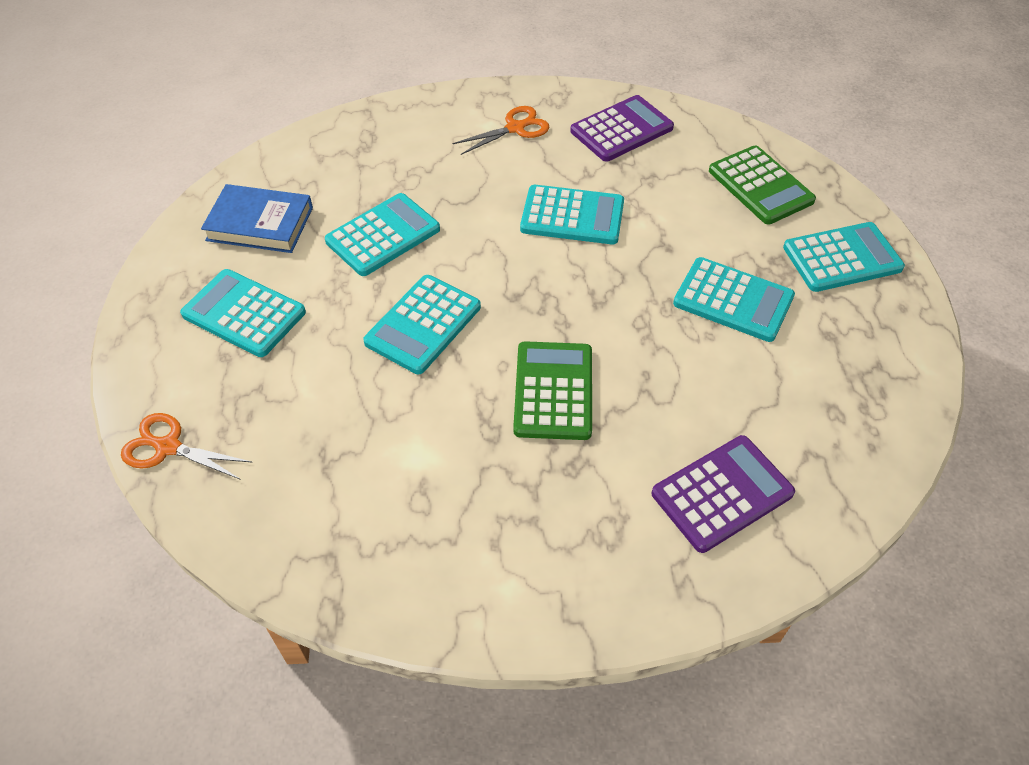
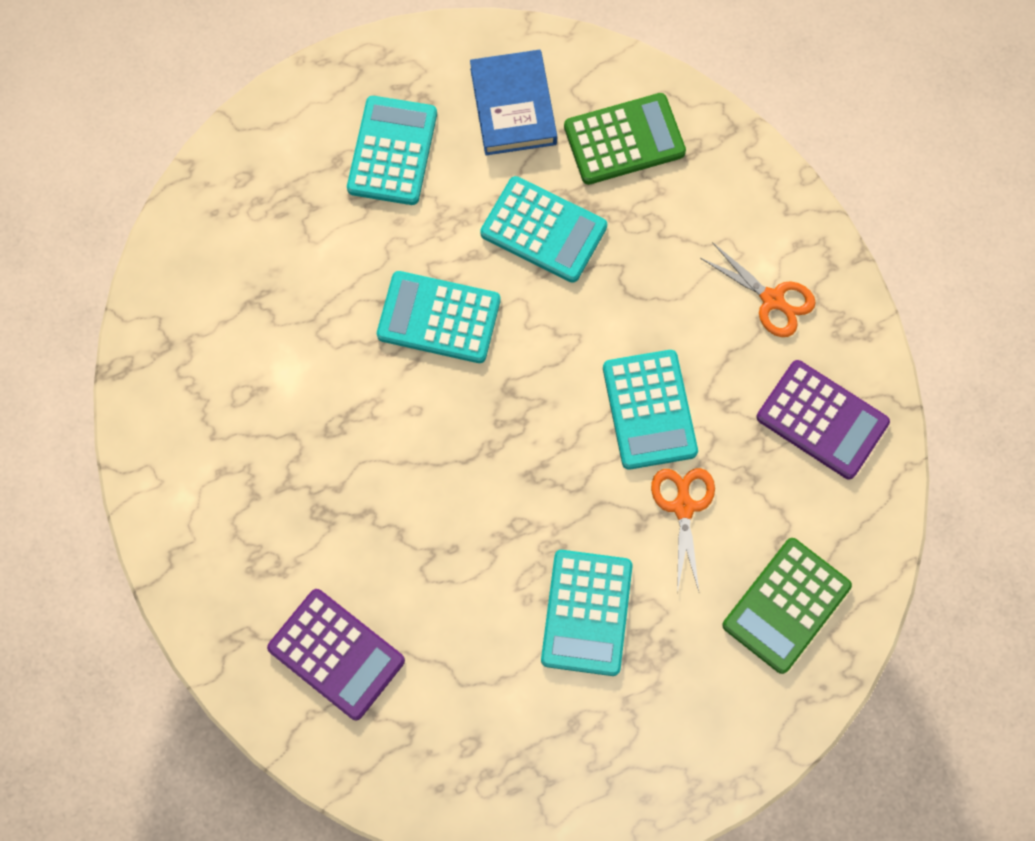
camera: 70 degrees right, 20 degrees up
(167, 447) = (227, 165): orange scissors -> orange scissors (683, 506)
(553, 391) = (401, 467): green calculator -> green calculator (624, 140)
(842, 258) = (698, 720): turquoise calculator -> none

